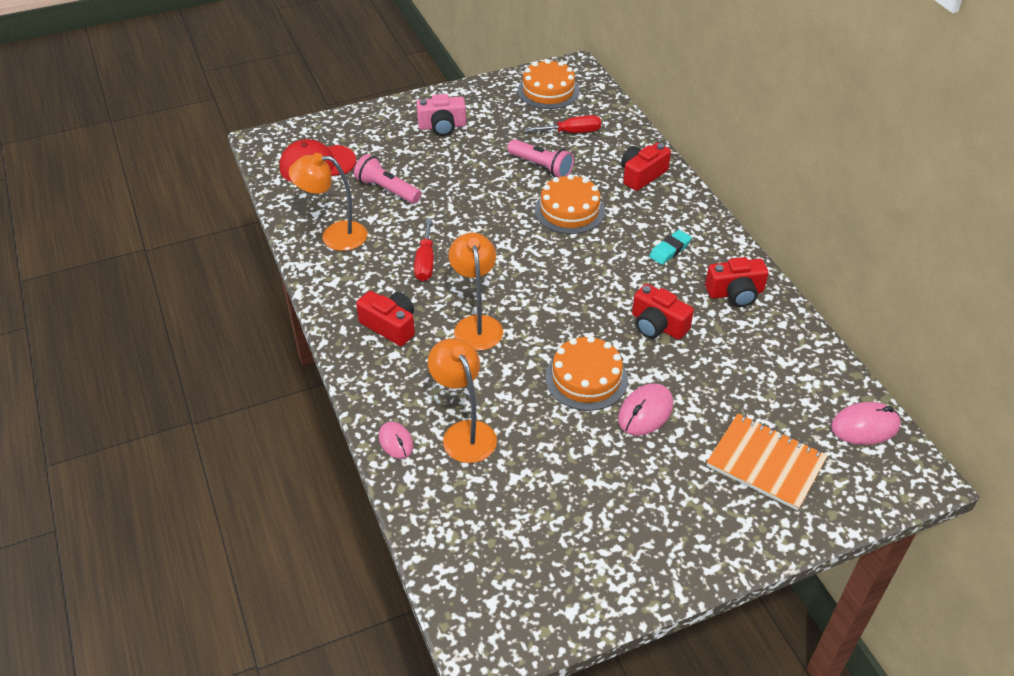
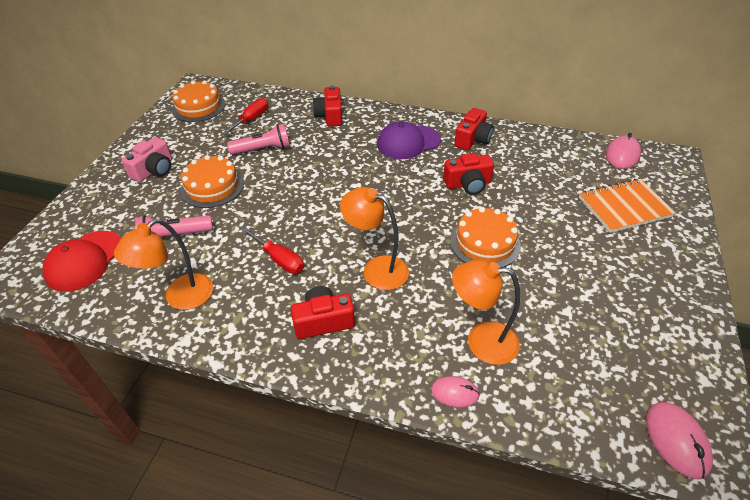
camera: 50 degrees left, 0 degrees up
(569, 210) = (321, 161): orange cake -> orange cake (212, 187)
(645, 412) = (540, 233): pink mouse -> pink mouse (676, 440)
(670, 250) = (408, 142): turquoise eraser -> purple cap

